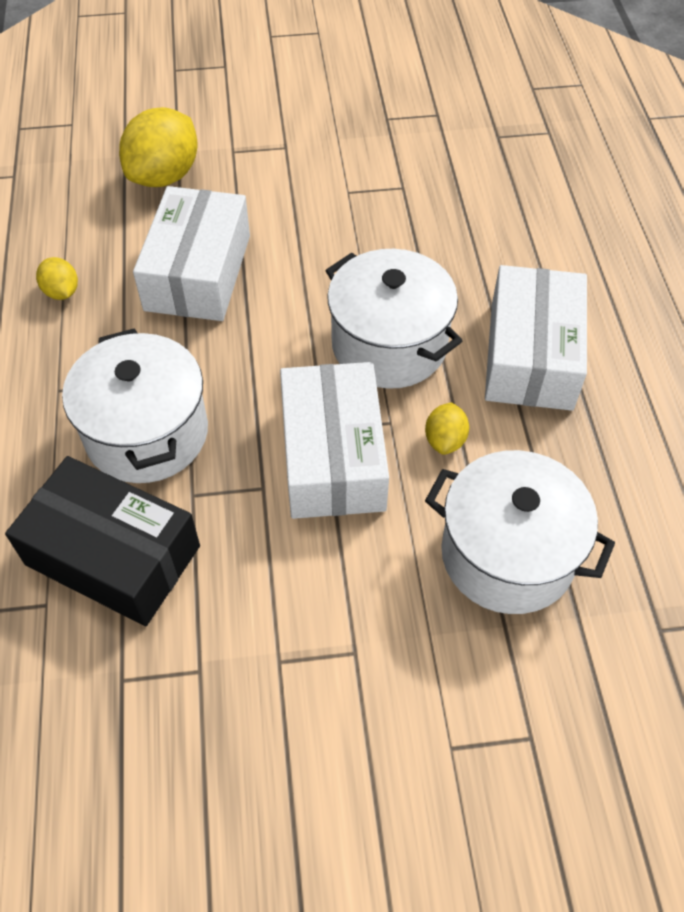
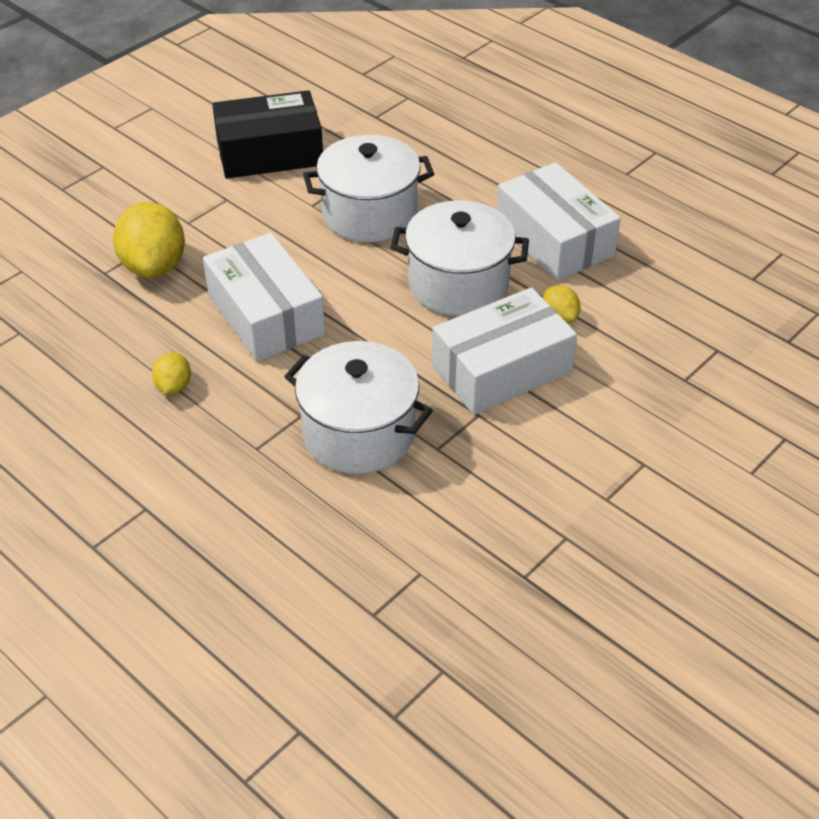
camera: 40 degrees left, 10 degrees down
(62, 292) = (173, 386): yellow lemon -> yellow lemon turned 75 degrees clockwise
(113, 555) = (429, 516): black box -> black box (269, 153)
(333, 456) = (501, 369): white box -> white box turned 75 degrees counterclockwise
(507, 555) = (667, 356): white pot -> white pot (369, 214)

